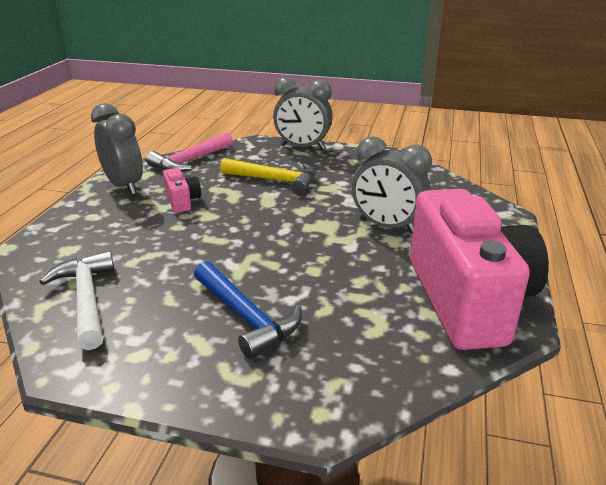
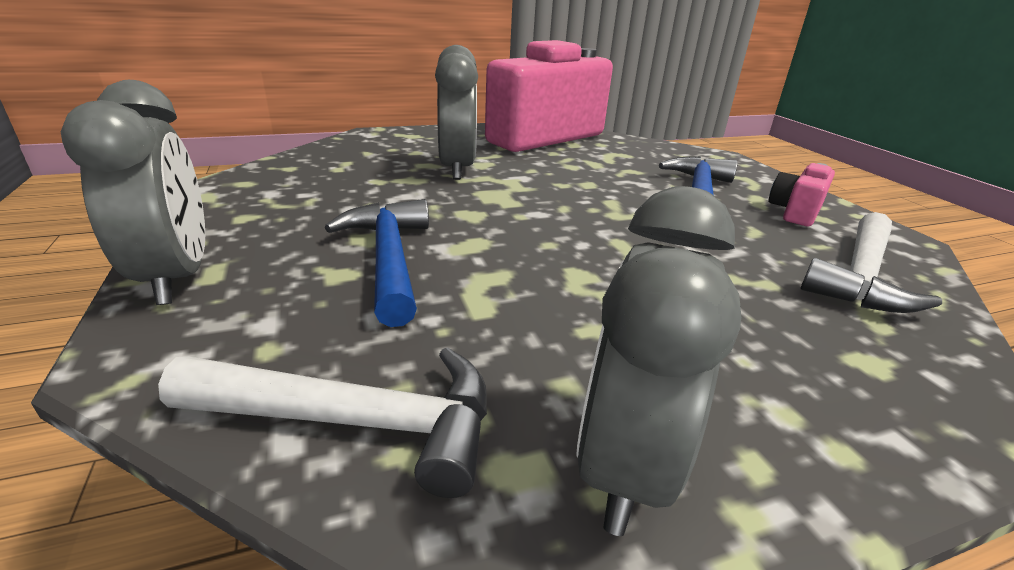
camera: 125 degrees left, 0 degrees up
(182, 201) = (574, 321): pink camera -> pink camera (795, 212)
(190, 161) = (356, 422): pink hammer -> white hammer
(275, 180) = (389, 259): yellow hammer -> blue hammer

